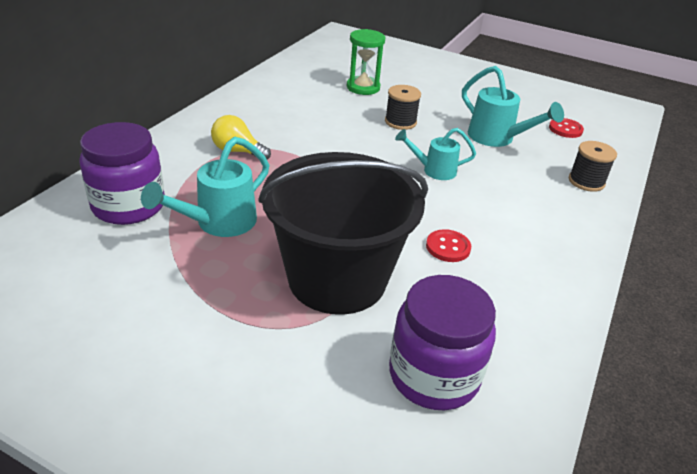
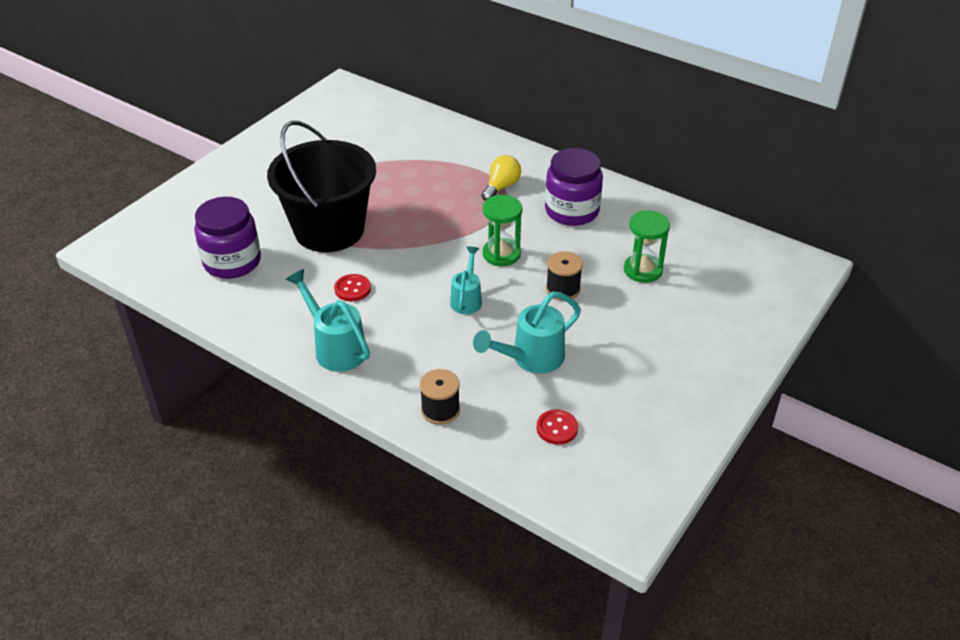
camera: 100 degrees right, 5 degrees up
(128, 206) = (427, 142): purple jar -> purple jar (572, 211)
(218, 223) = (401, 180): turquoise watering can -> turquoise watering can (335, 347)
(358, 151) = (501, 254): none -> green hourglass

